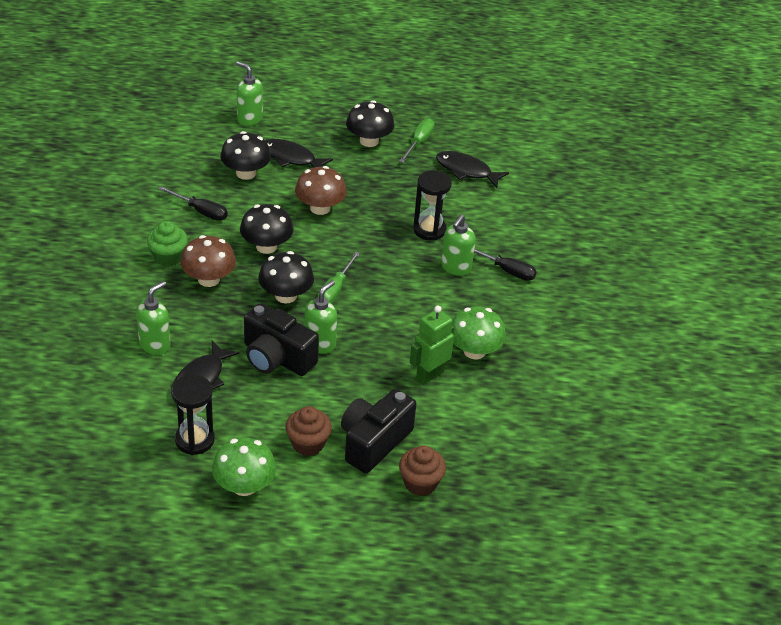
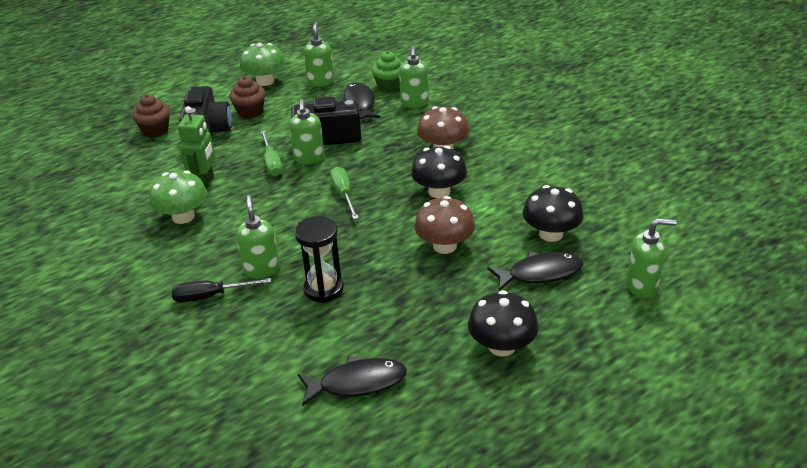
camera: 145 degrees right, 5 degrees down
(168, 257) = (493, 145): green cupcake -> green cupcake (389, 86)
(194, 440) = (321, 82): black hourglass -> green soap dispenser
(201, 211) = (528, 184): black screwdriver -> none
(286, 295) = (374, 170): black mushroom -> none
(419, 142) = (450, 383): green screwdriver -> green screwdriver (272, 163)

